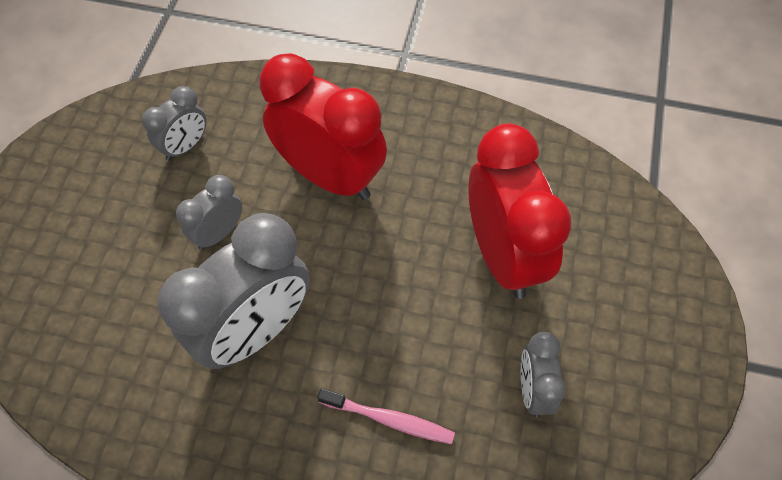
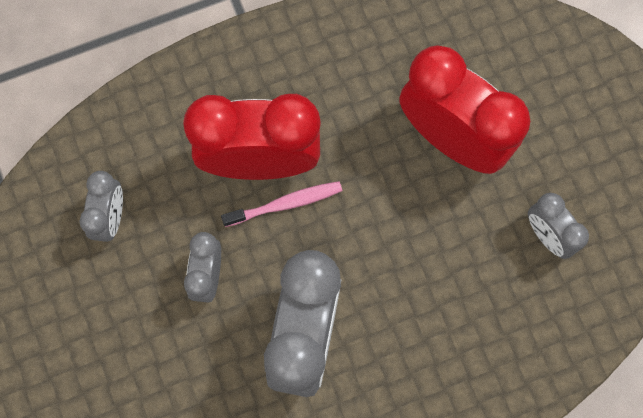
camera: 35 degrees left, 15 degrees up
(389, 419) = (459, 331): pink toothbrush -> pink toothbrush (285, 203)

